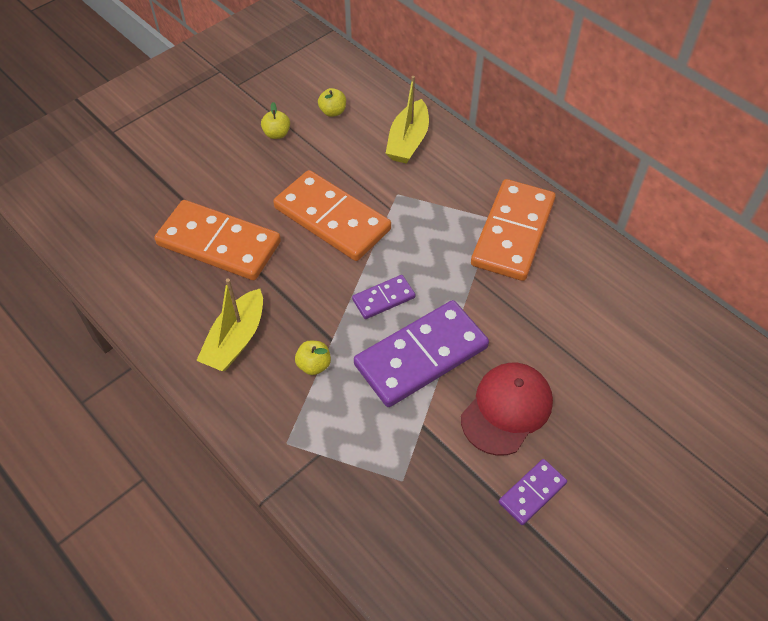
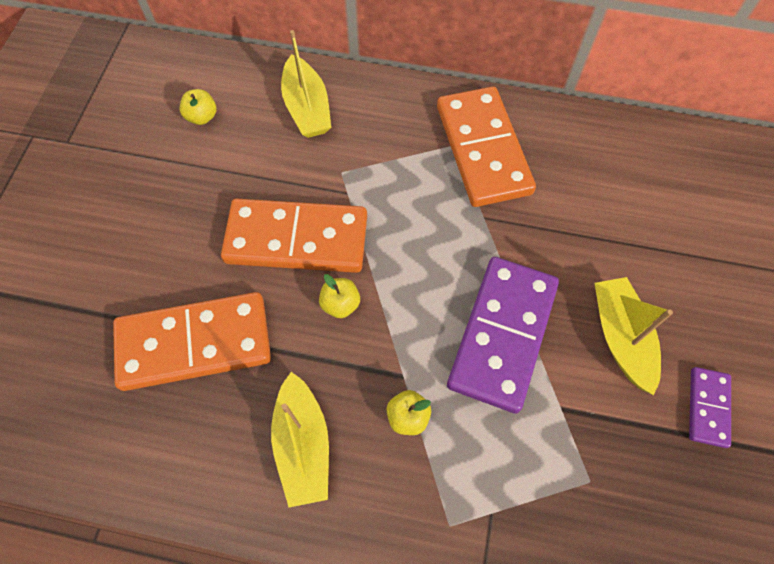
camera: 35 degrees left, 10 degrees up
(277, 134) = (159, 175): yellow apple -> yellow apple (340, 304)
(383, 299) = (418, 296): purple domino -> none
(506, 409) = (620, 337): red cap -> yellow boat

